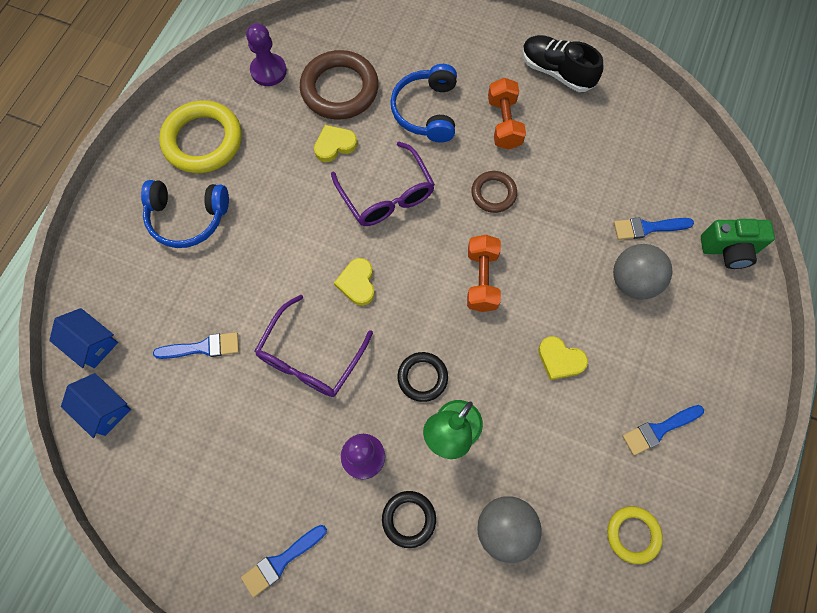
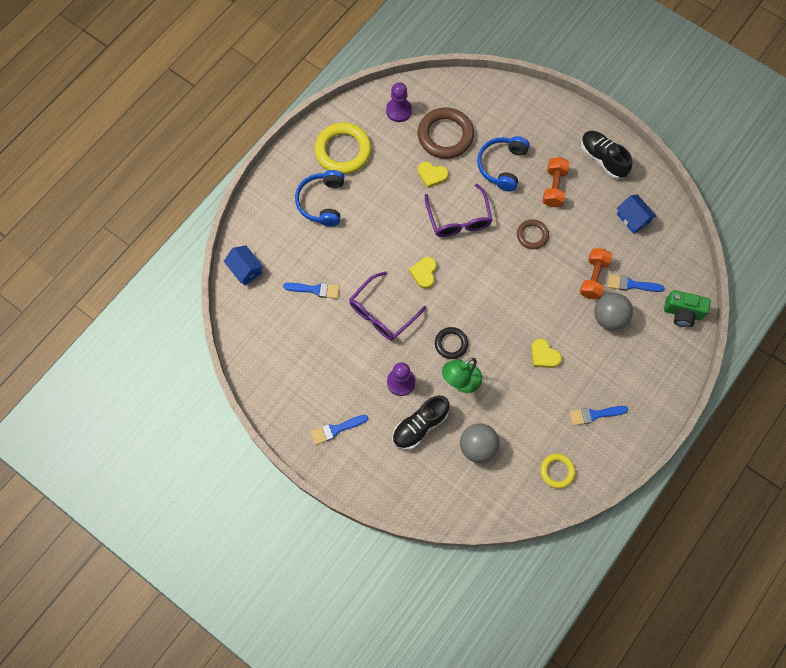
camera: 15 degrees right, 0 degrees up
(104, 409) = (246, 312): blue house -> blue house (633, 218)
(188, 218) = (322, 202): blue headphones -> blue headphones turned 75 degrees clockwise
(334, 145) = (432, 175): yellow heart -> yellow heart turned 150 degrees counterclockwise
(409, 519) = (420, 426): black ring -> black shoe
(481, 279) = (507, 291): orange dumbbell -> orange dumbbell (593, 278)

